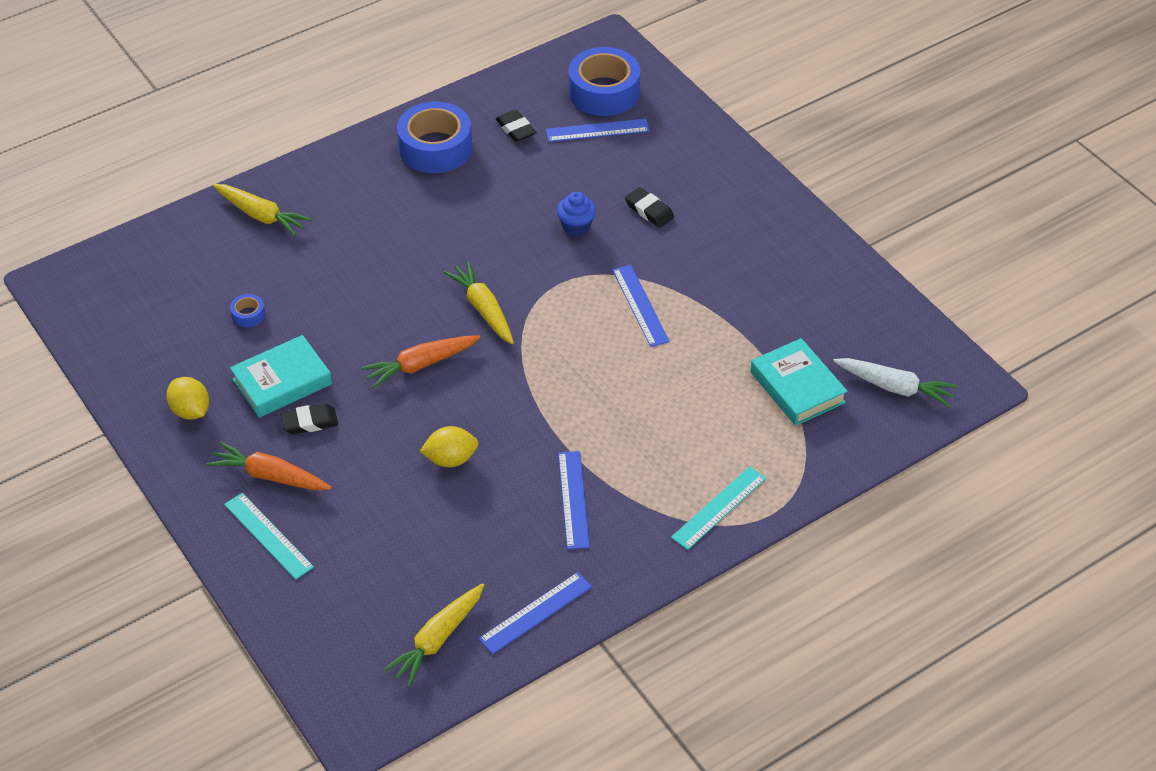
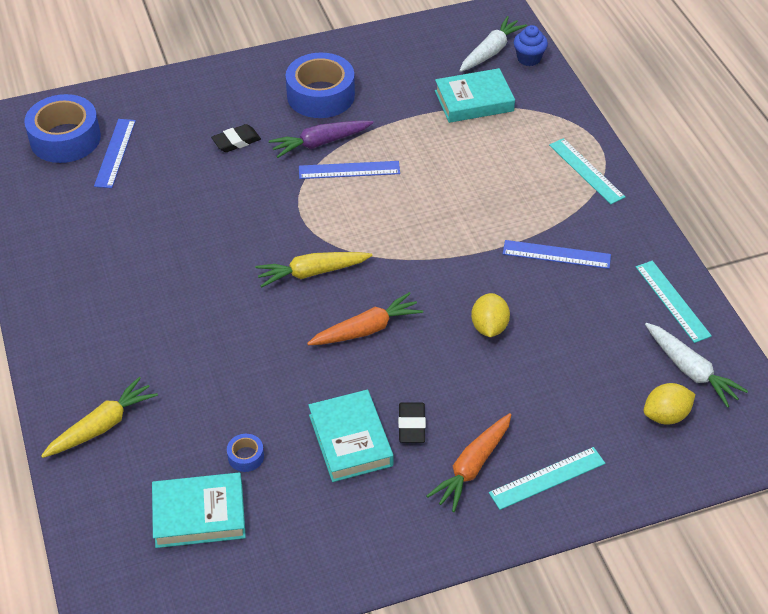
camera: 75 degrees left, 0 degrees up
(181, 300) = (199, 515): none -> turquoise book
(191, 411) = (364, 524): yellow lemon -> yellow lemon (666, 415)
(420, 365) = (366, 329): orange carrot -> orange carrot turned 105 degrees counterclockwise
(435, 148) = (75, 269): blue tape -> blue tape (320, 95)
(437, 640) = (690, 370): yellow carrot -> white carrot
(515, 129) = (81, 207): black eraser -> none
(536, 613) = (672, 301): blue ruler -> turquoise ruler
(576, 227) = (234, 191): blue cupcake -> blue cupcake (529, 58)
(673, 274) = (320, 143): none -> purple carrot

